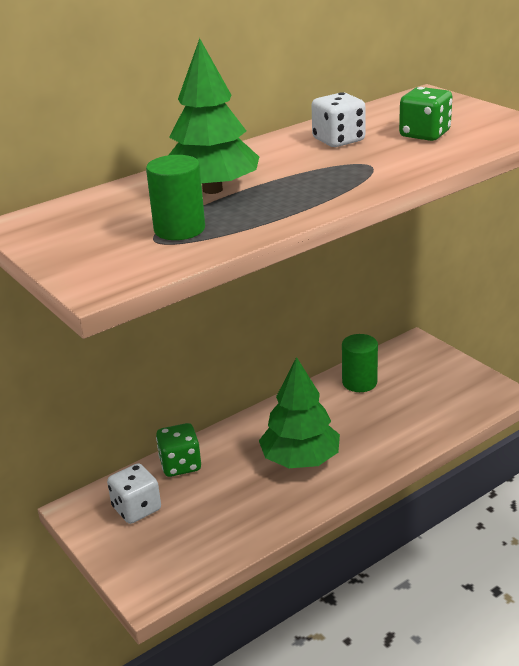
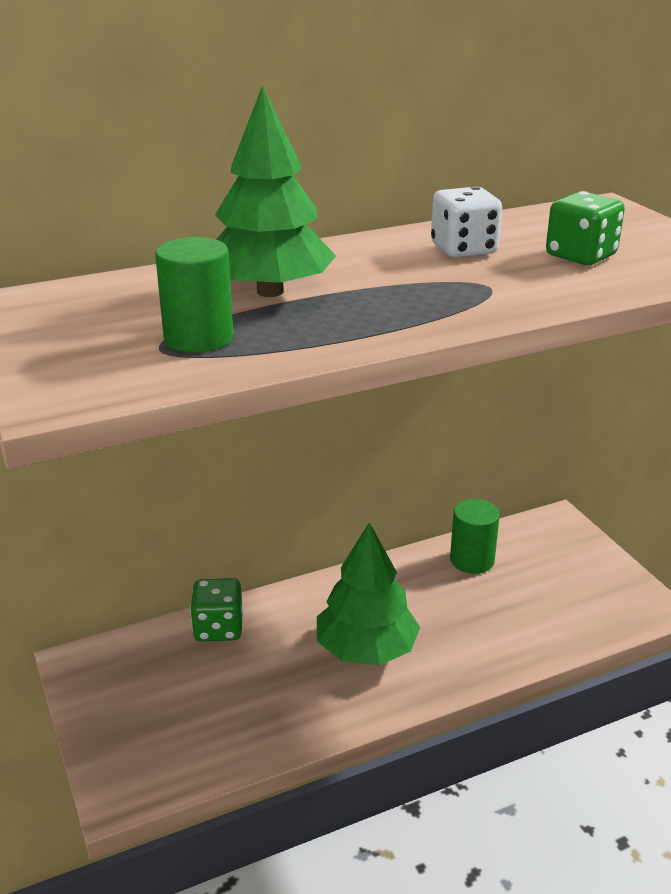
camera: 10 degrees right, 0 degrees up
(136, 509) = (146, 676): white dice -> none

